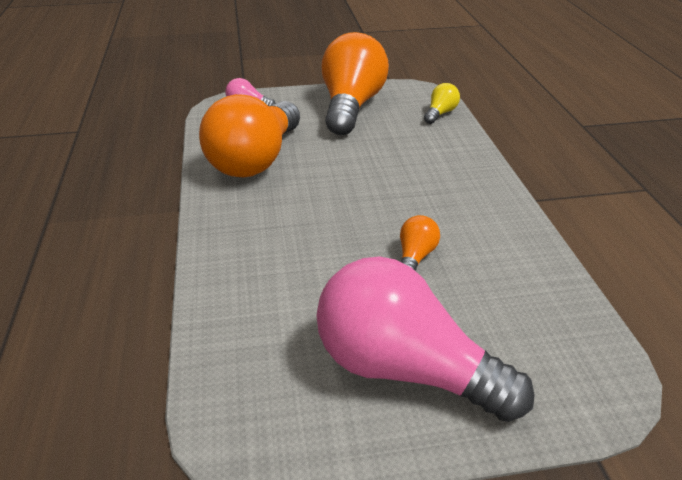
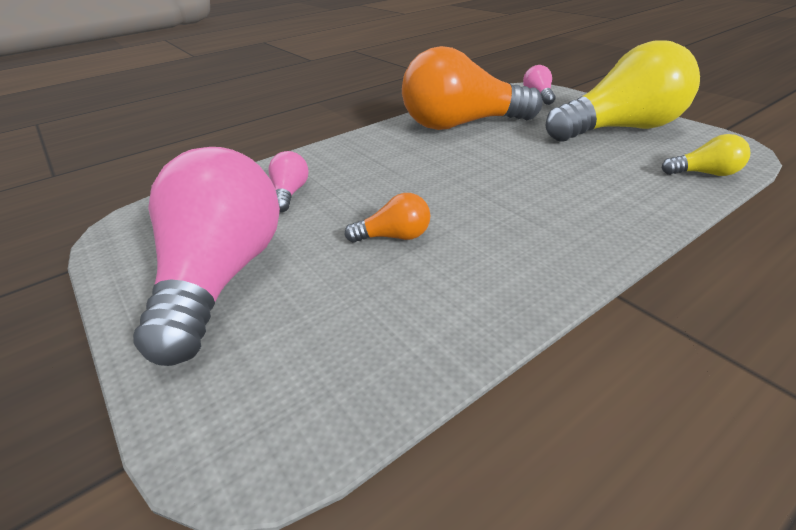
camera: 65 degrees right, 0 degrees up
(284, 296) = (290, 193): none -> pink light bulb
(351, 106) = (621, 129): orange light bulb -> yellow light bulb

